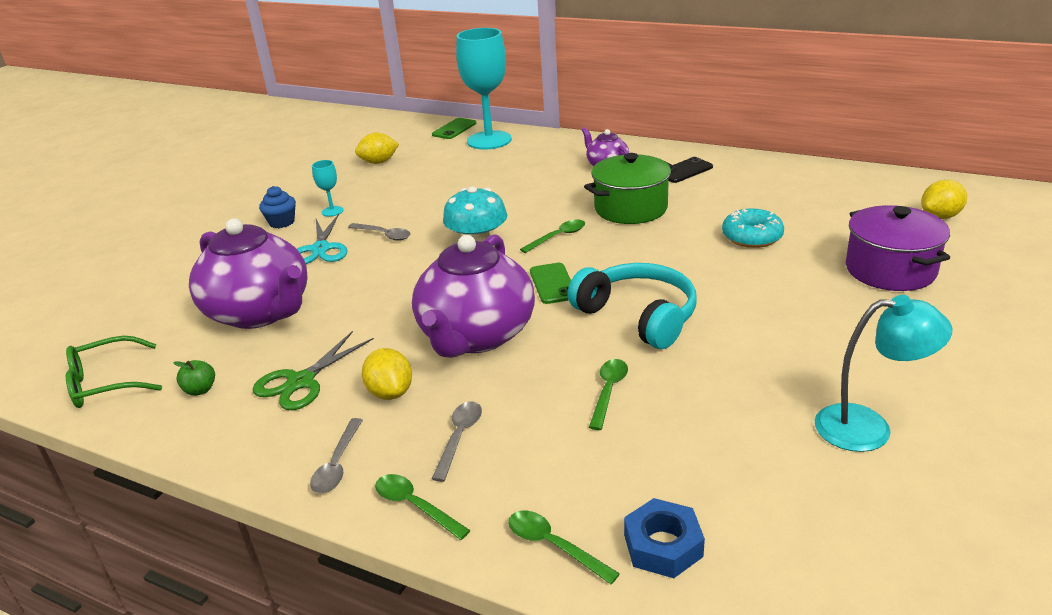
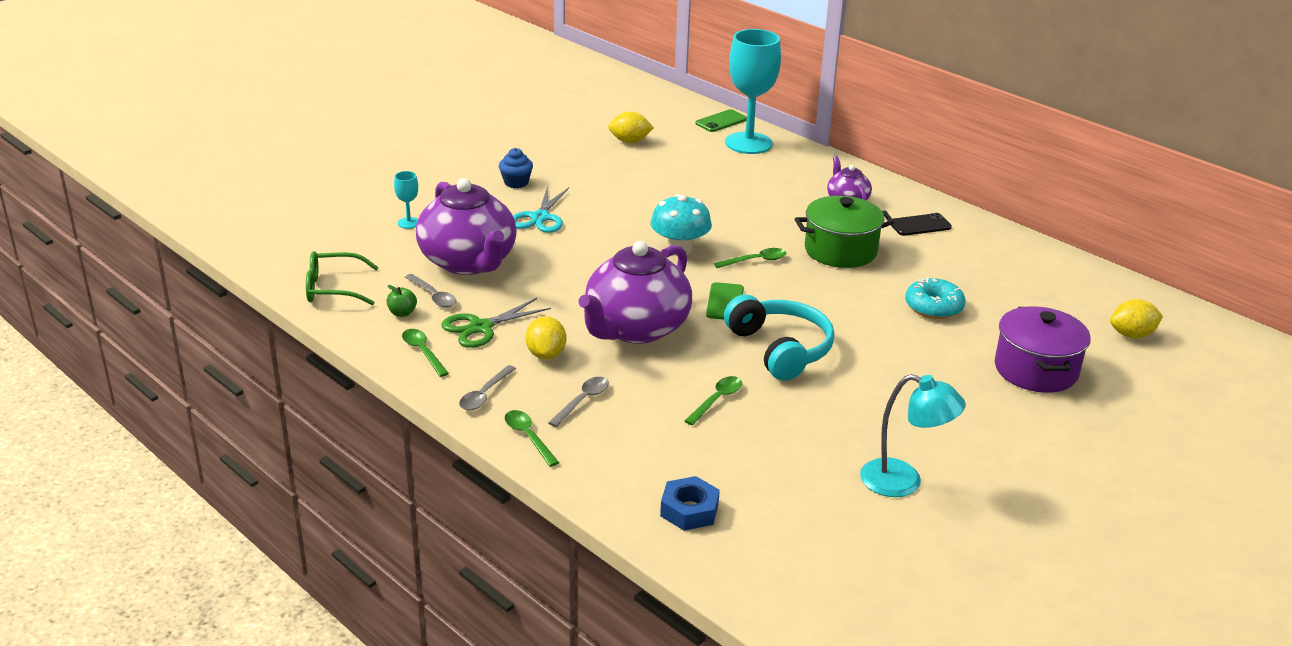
camera: 15 degrees right, 0 degrees up
(332, 211) = (565, 183): turquoise goblet -> turquoise goblet (409, 223)
(384, 235) = (601, 218): grey spoon -> grey spoon (433, 296)
(554, 545) = (613, 488): green spoon -> green spoon (423, 352)

